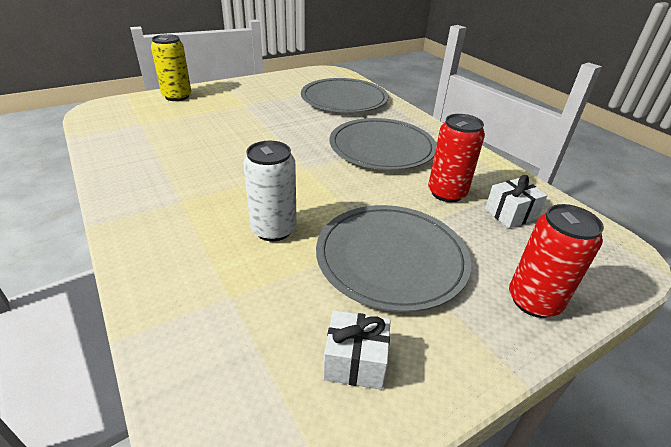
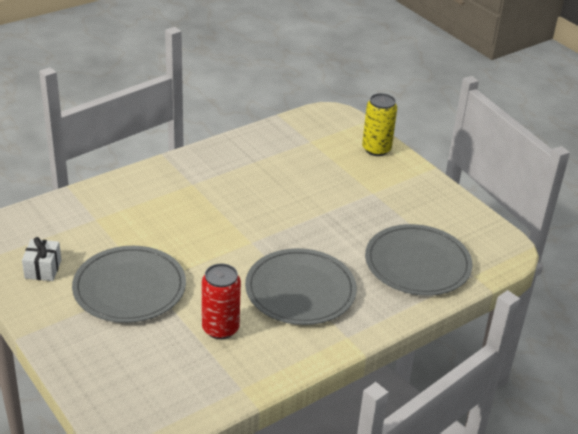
camera: 85 degrees right, 0 degrees up
(273, 229) = (161, 230): white can -> none
(510, 214) = (190, 367): white gift -> none
(533, 301) = (84, 356): red can -> none

